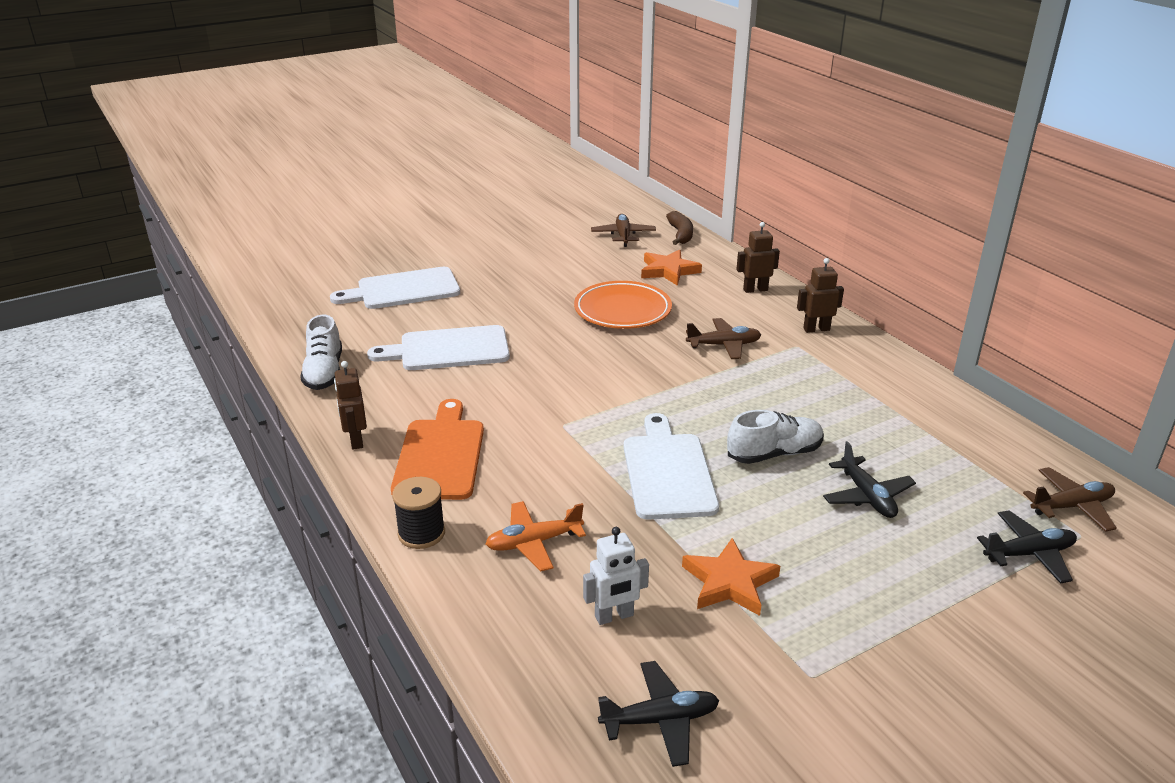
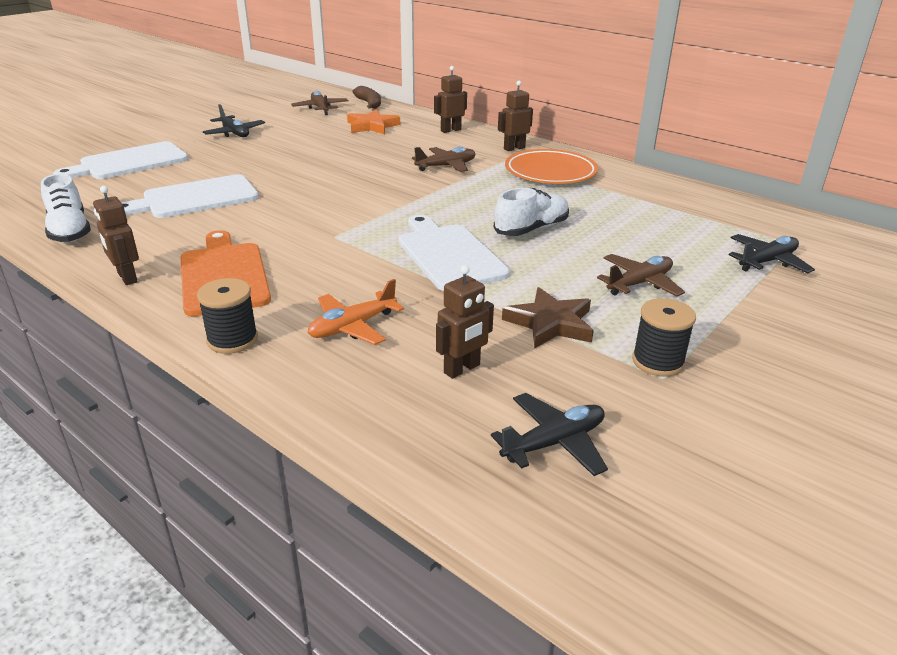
camera: 20 degrees left, 0 degrees up
(614, 616) = (462, 369): white robot -> brown robot
(622, 310) = (346, 154): orange plate -> orange plate (550, 172)
(729, 582) = (550, 323): orange star -> brown star
(816, 656) = (657, 361): none -> black spool
(867, 496) = (623, 245): black plane -> black plane (234, 133)
(1071, 506) = (774, 228): brown plane -> brown plane (639, 283)

